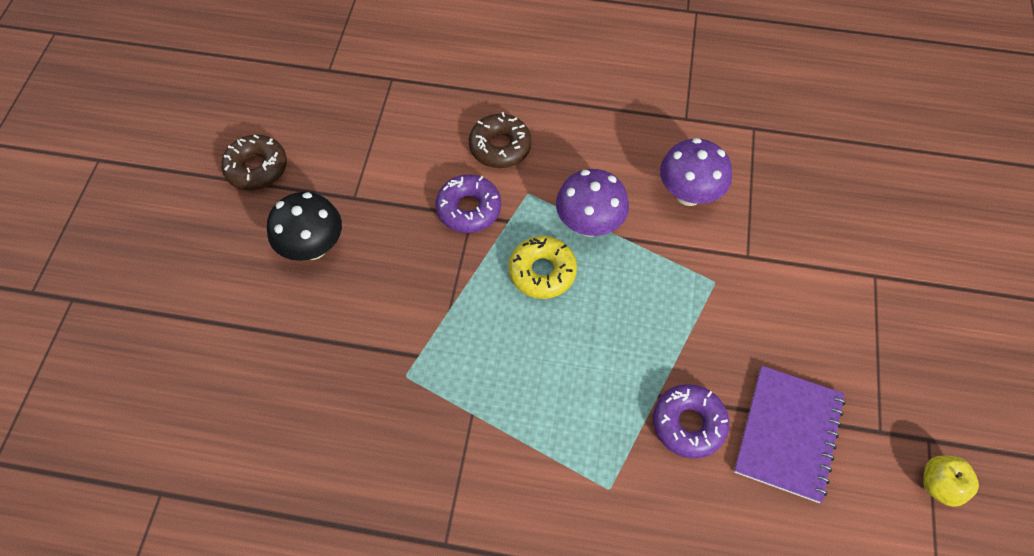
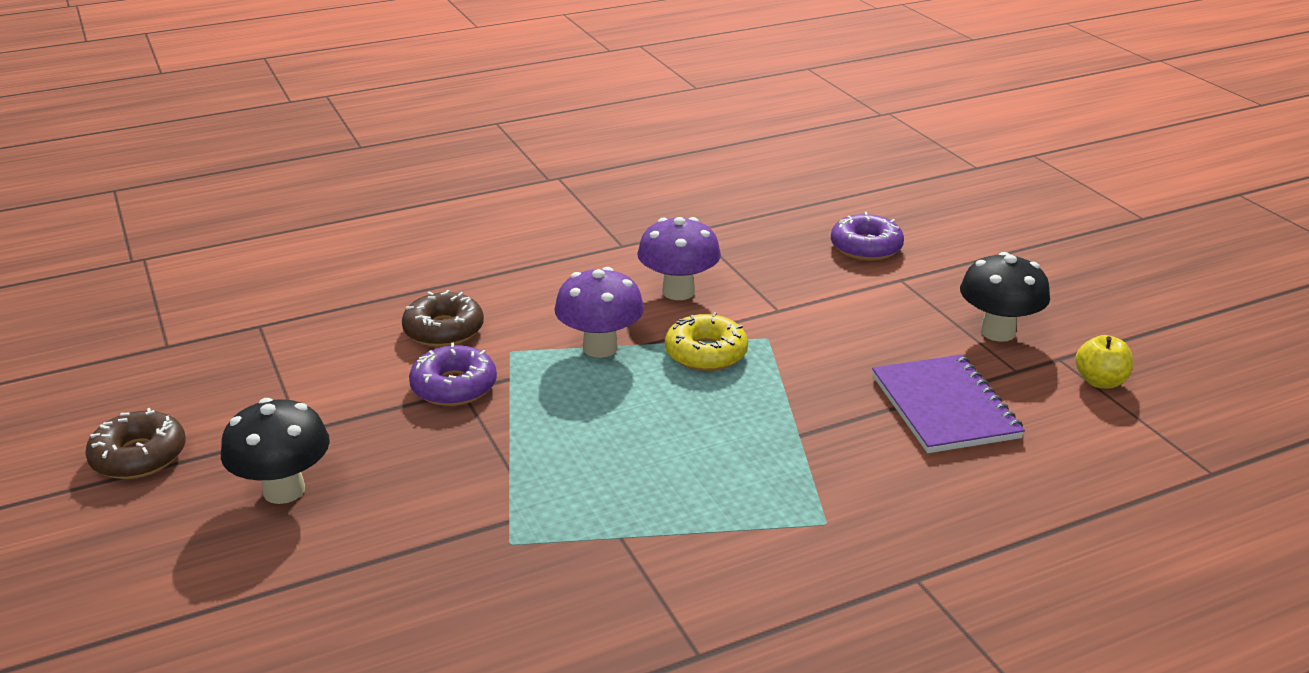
camera: 35 degrees left, 30 degrees down
(542, 272) = (586, 399): yellow donut -> yellow donut (706, 353)
(688, 424) = (849, 441): purple donut -> purple donut (866, 247)
(903, 381) = (998, 332): none -> black mushroom

